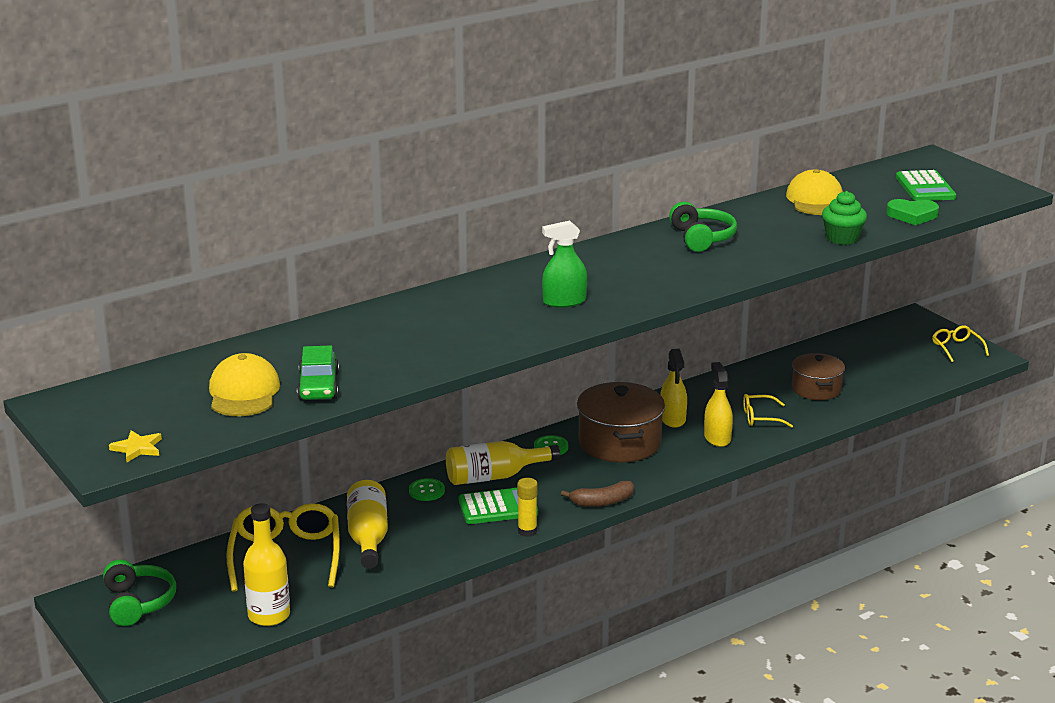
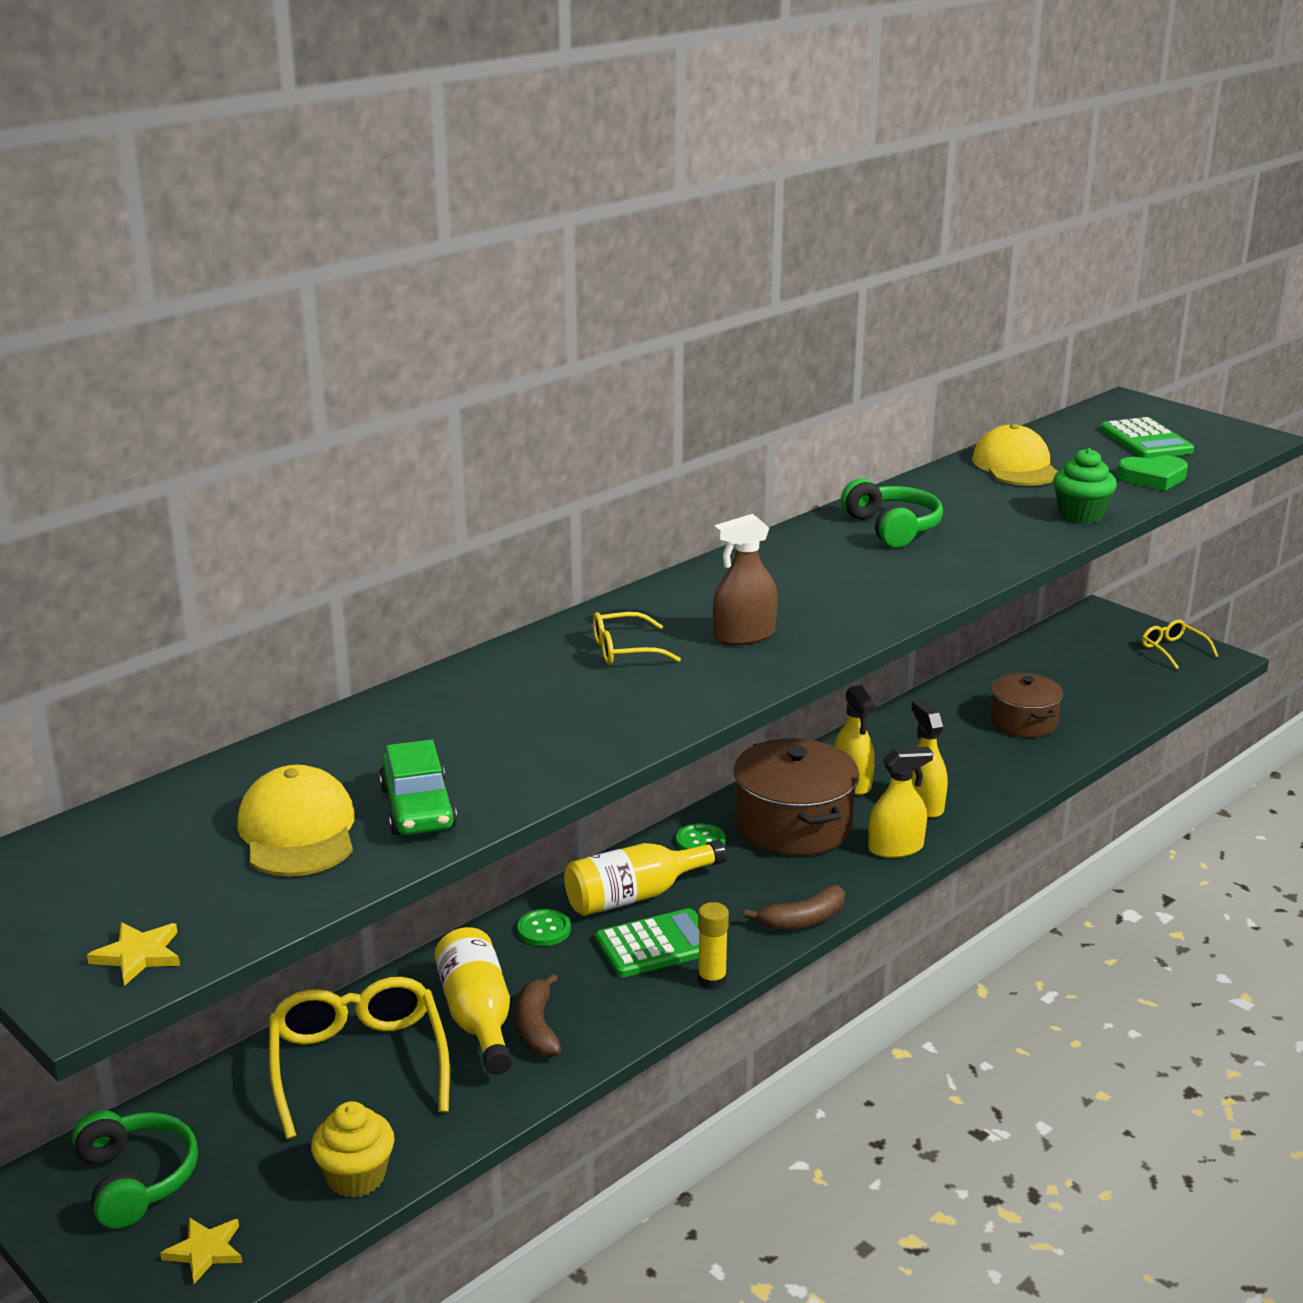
camera: 10 degrees left, 0 degrees up
(171, 643) = (205, 1251): none -> yellow star
(269, 615) = (356, 1177): yellow bottle -> yellow cupcake
(404, 547) = (537, 1028): none -> brown banana
(564, 301) = (744, 635): green spray bottle -> brown spray bottle
(685, 463) = (895, 848): none -> yellow spray bottle
(760, 417) = (968, 769): yellow glasses -> yellow glasses (624, 650)

